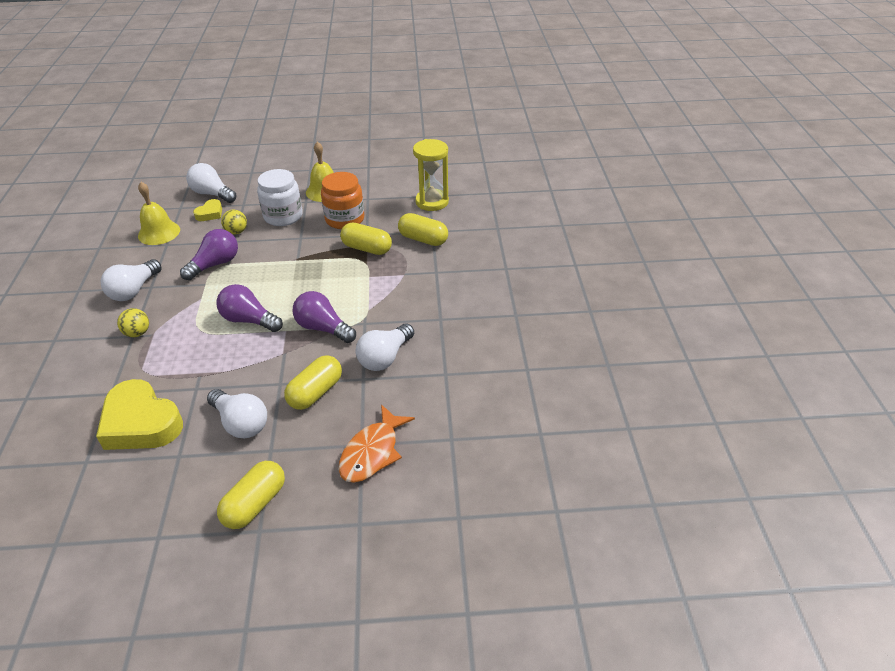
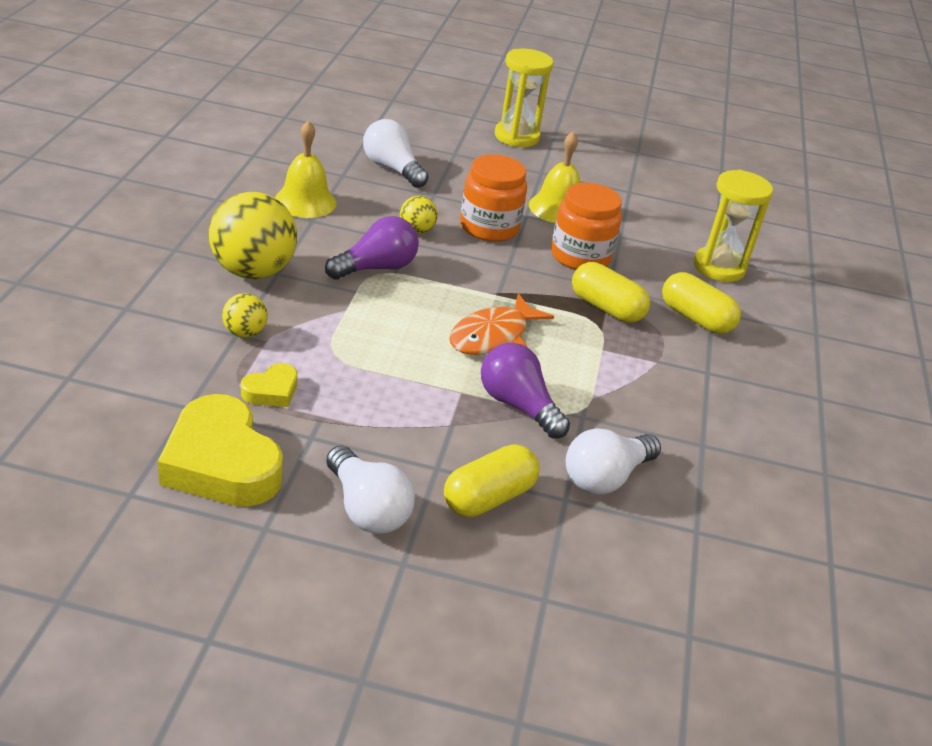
camera: 10 degrees right, 5 degrees down
(134, 290) = (253, 271): white light bulb -> yellow ball
(210, 213) = (383, 195): yellow heart -> yellow heart (271, 391)
(249, 320) = (409, 361): purple light bulb -> none
(255, 504) = (364, 638): yellow capsule -> none
(283, 216) = (489, 227): white jar -> orange jar
(289, 150) = (516, 137): none -> yellow hourglass
(372, 452) = (560, 617): orange fish -> orange fish (493, 336)

